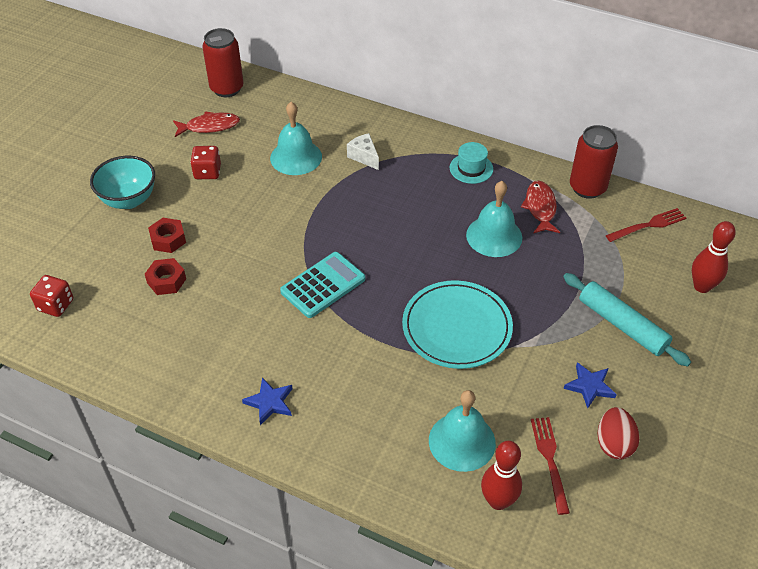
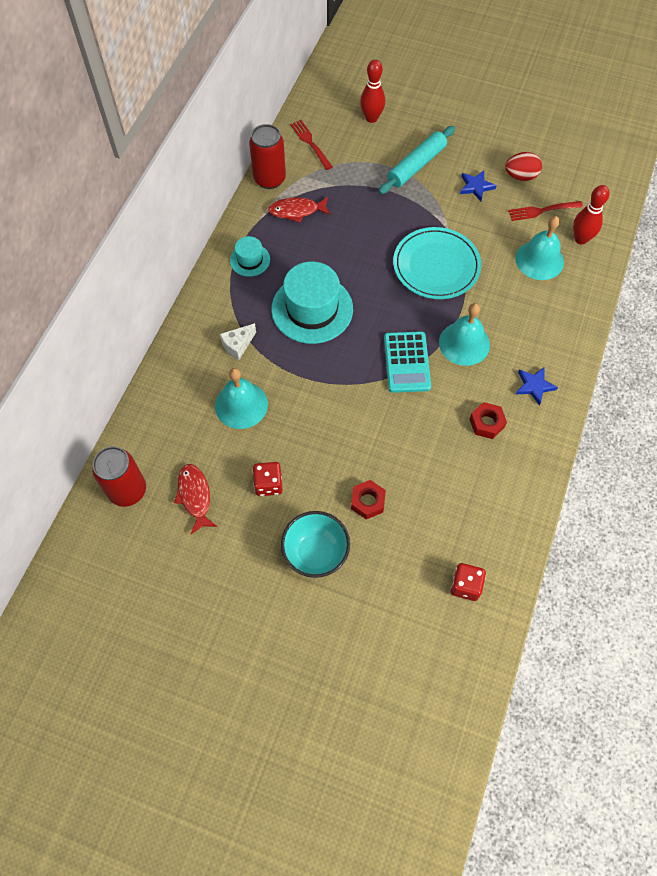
camera: 95 degrees left, 15 degrees up
(166, 281) = (420, 491): red nut -> red nut (486, 423)
(323, 285) = (406, 362): turquoise calculator -> turquoise calculator turned 135 degrees counterclockwise
(403, 213) = (312, 309): none -> turquoise hat
(494, 236) = (333, 242): turquoise bell -> turquoise bell (464, 343)

